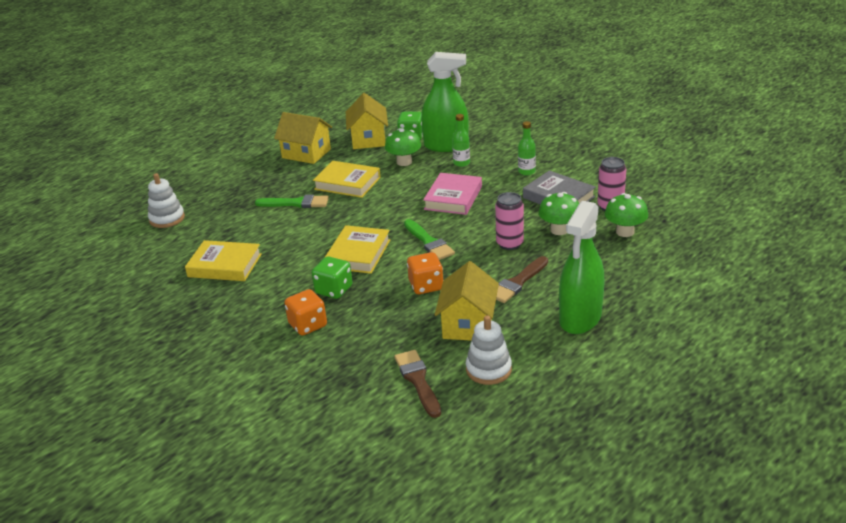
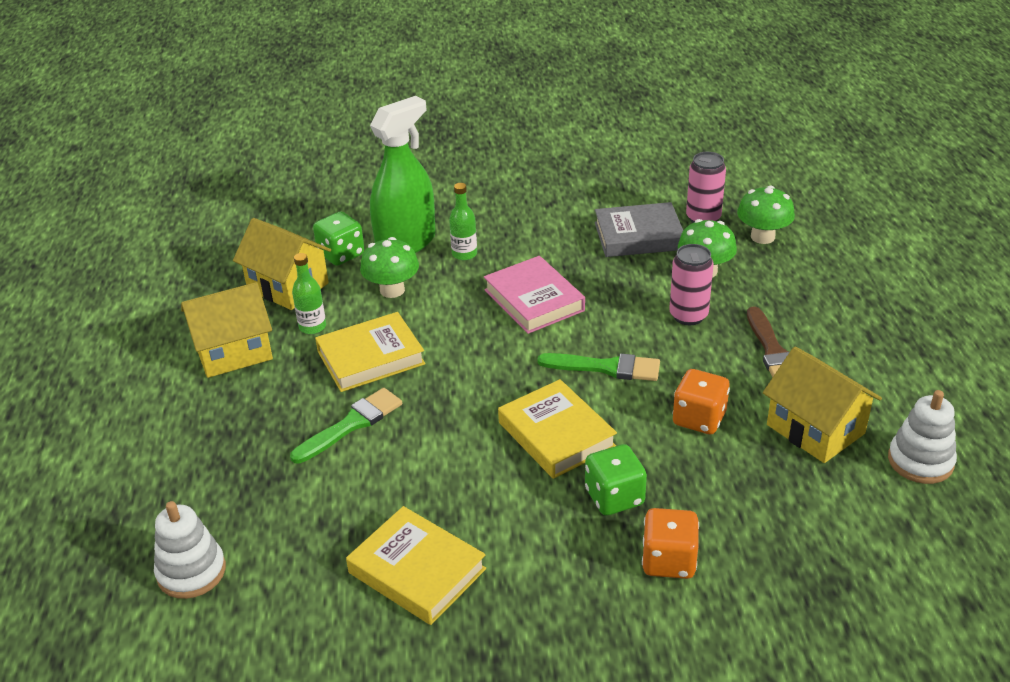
camera: 50 degrees left, 5 degrees up
(224, 265) = (417, 571): yellow book -> yellow book turned 75 degrees clockwise
(418, 380) = (889, 526): brown brush -> none
(526, 172) = (554, 225): green bottle -> green bottle (312, 327)
(580, 318) = (889, 349): green spray bottle -> none

